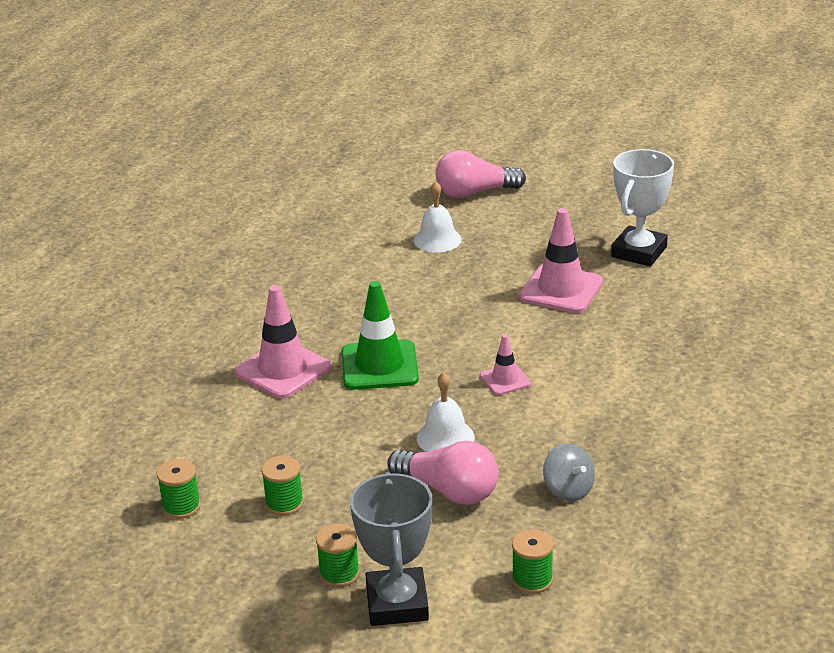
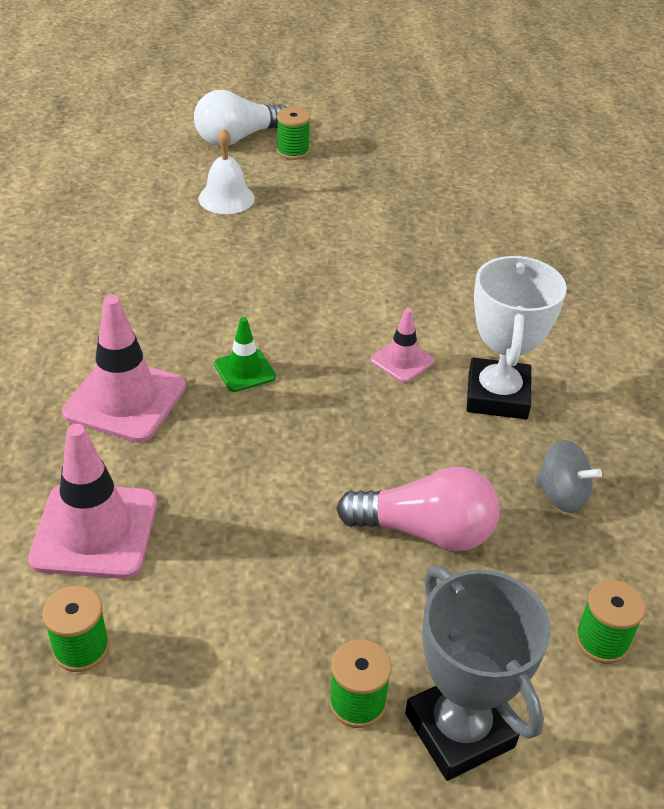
camera: 25 degrees left, 10 degrees up
(284, 503) = (225, 604): green spool -> green spool (293, 151)
(379, 366) = (244, 370): green traffic cone -> green traffic cone, size x0.54
(445, 437) = (378, 454): white bell -> none
(474, 193) = (237, 138): pink light bulb -> white light bulb
(561, 289) = (396, 237): pink traffic cone -> pink traffic cone (95, 531)
(639, 252) = (450, 181): white trophy -> white trophy (497, 395)

